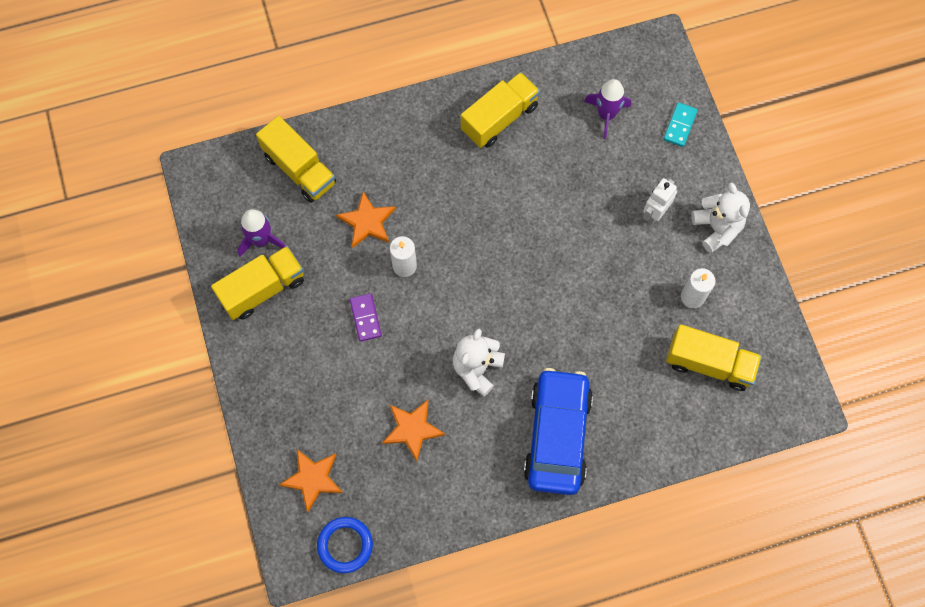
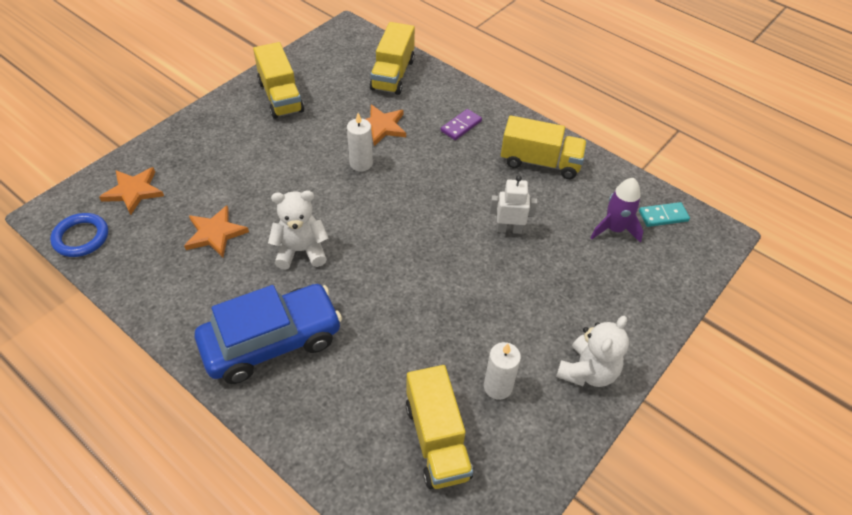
camera: 55 degrees right, 20 degrees down
(261, 240) = (320, 80): purple rocket -> none
(263, 289) = (280, 96): yellow truck -> yellow truck turned 45 degrees clockwise
(365, 318) = (297, 161): purple domino -> purple domino (461, 126)
(654, 213) = (556, 311): white robot -> white robot (509, 229)
(680, 125) = (660, 288): turquoise domino -> turquoise domino (663, 216)

